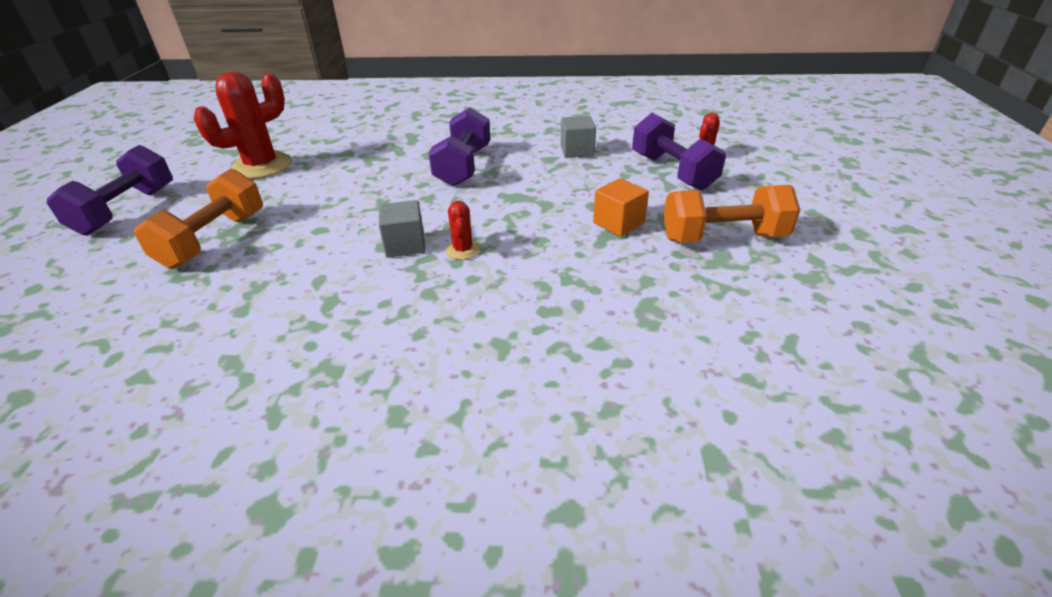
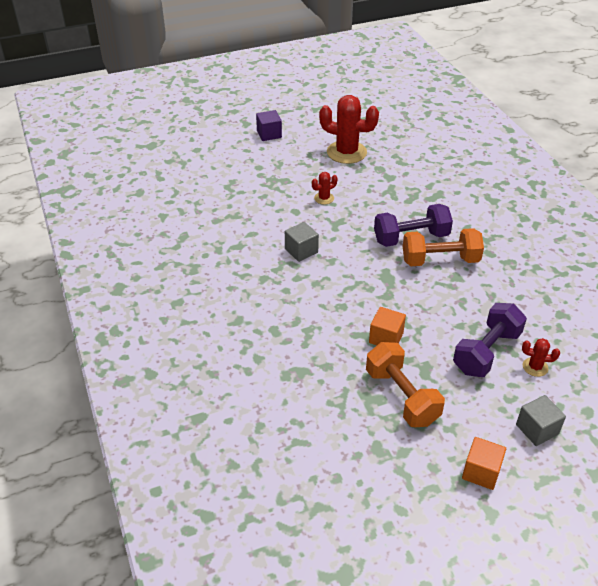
camera: 65 degrees right, 5 degrees up
(126, 210) = (269, 134): purple dumbbell -> purple cube
(214, 240) = (263, 179): orange dumbbell -> orange dumbbell (440, 260)
(463, 250) = (310, 276): red cactus -> red cactus (324, 198)
(577, 151) = (481, 288): grey cube -> grey cube (537, 429)
(849, 218) = (481, 472): none -> orange cube

